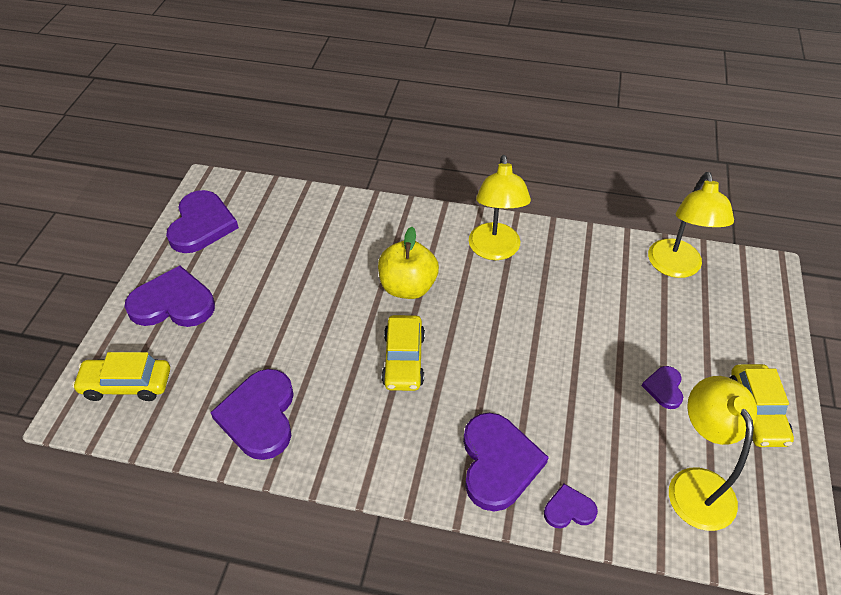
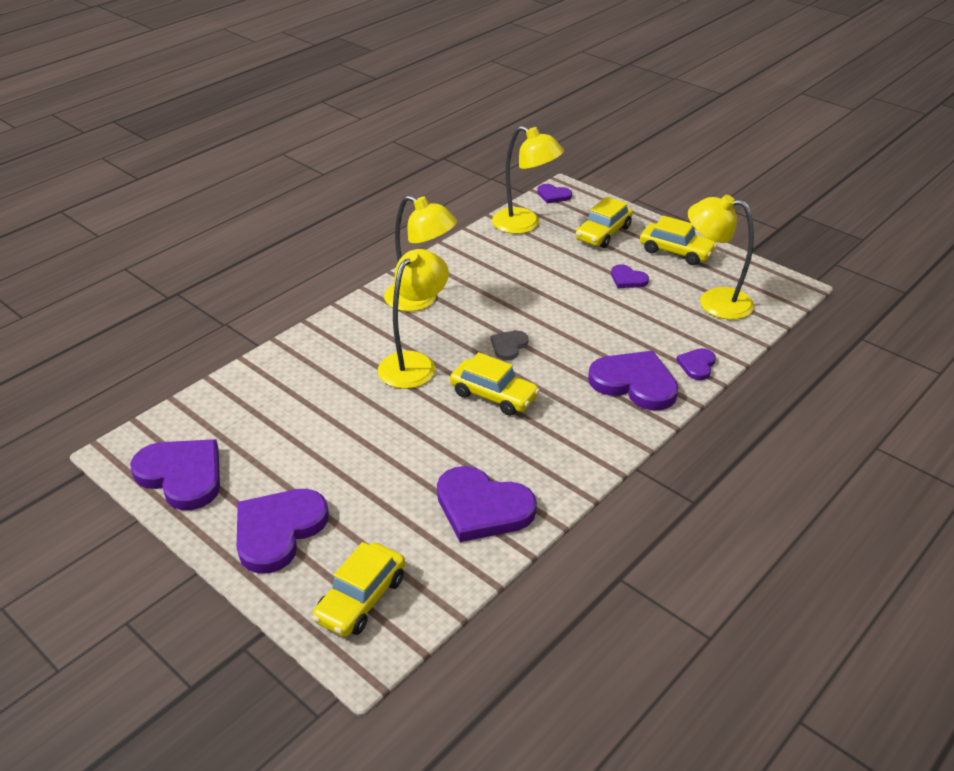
camera: 60 degrees left, 10 degrees down
(408, 287) = (414, 363): yellow apple -> yellow lamp
(479, 340) = (509, 346): none -> grey heart
(725, 334) = (603, 233): none -> yellow car
(749, 266) = (553, 195): none -> purple heart

